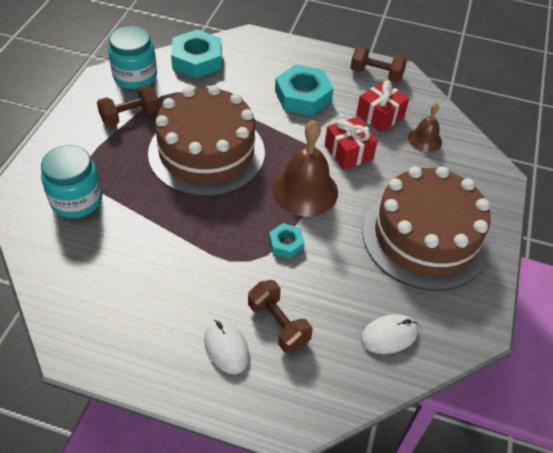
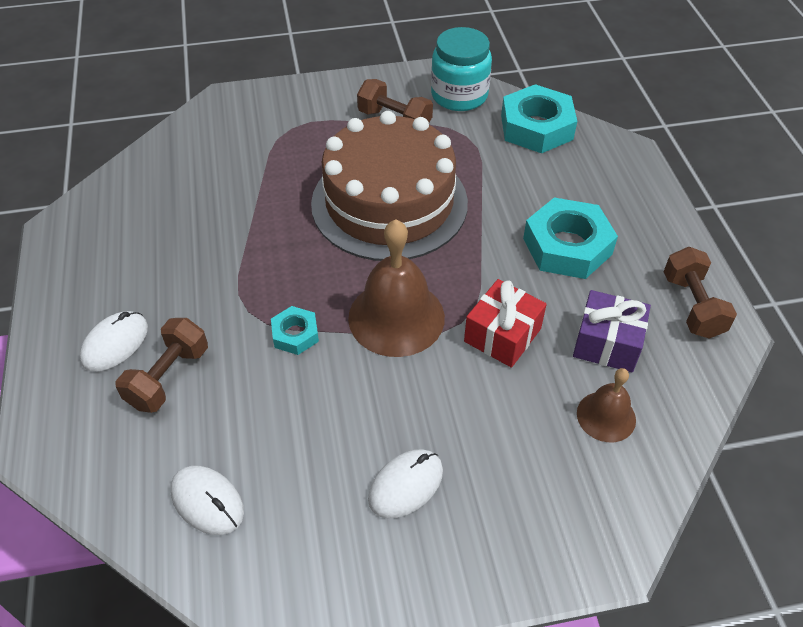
camera: 65 degrees right, 0 degrees up
(77, 200) = (246, 141): turquoise jar -> none
(380, 116) = (607, 343): red gift -> purple gift
(425, 237) = (406, 485): brown cake -> white mouse

